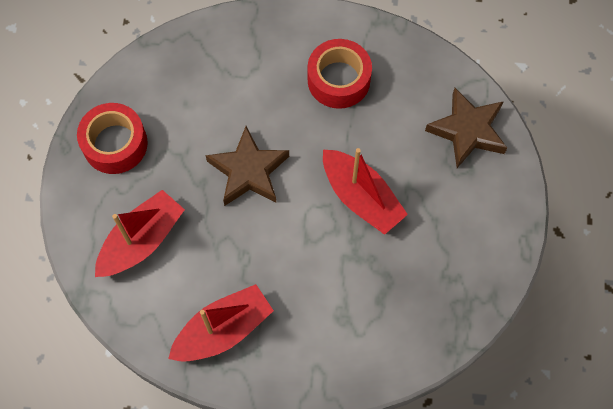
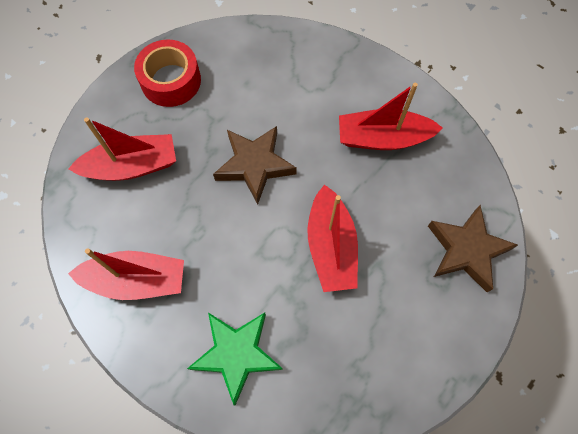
camera: 35 degrees right, 0 degrees up
(338, 80) = (383, 138): red tape -> red boat
(349, 330) = (236, 354): none -> green star

